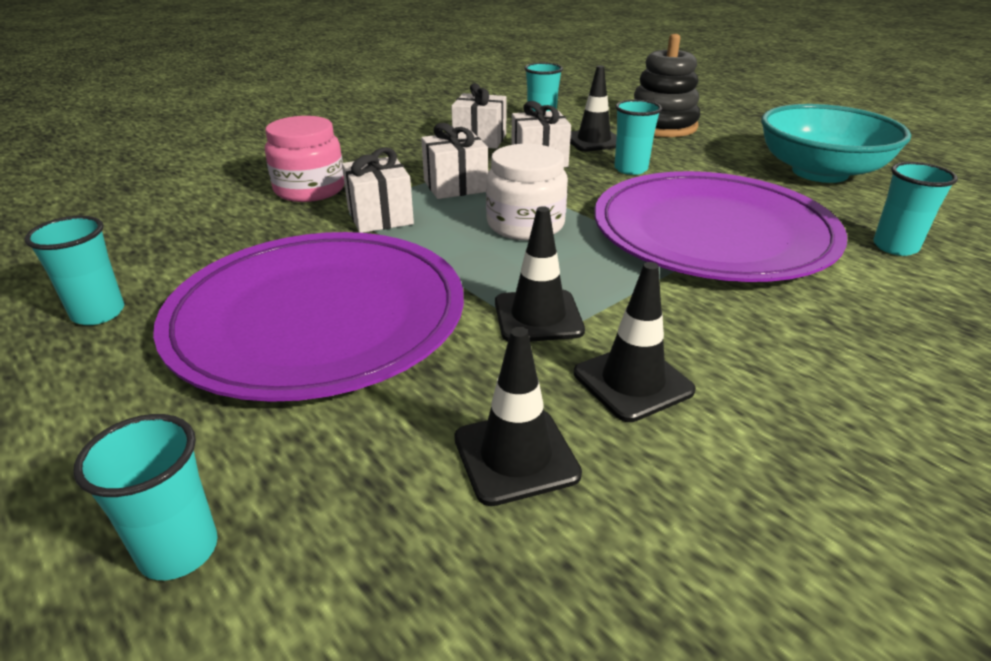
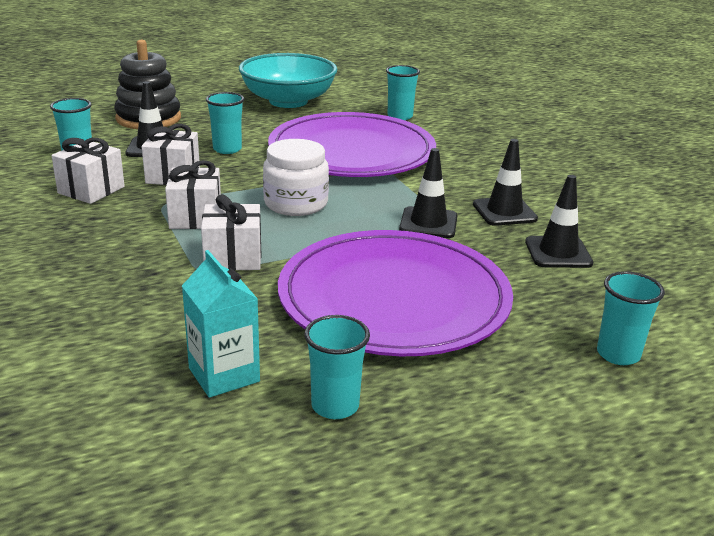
camera: 75 degrees left, 5 degrees down
(163, 251) = (224, 375): none -> turquoise carton
(309, 189) = (134, 287): pink jar -> none

